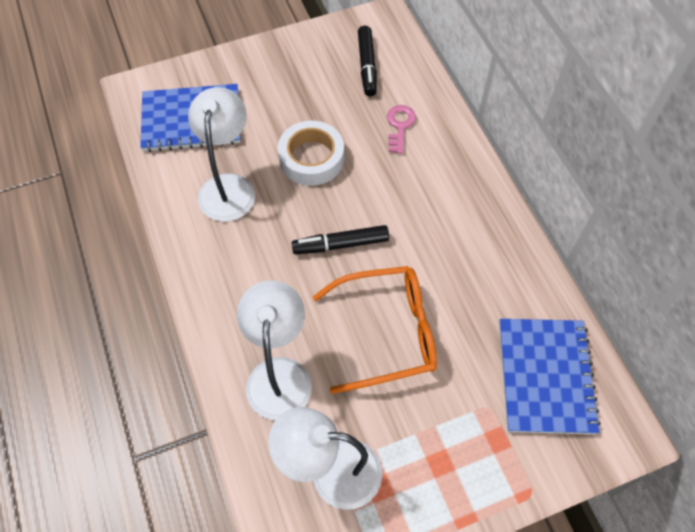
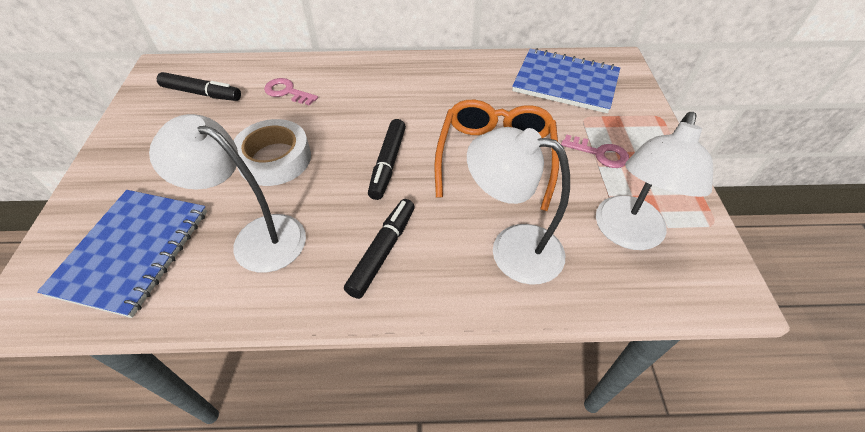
camera: 70 degrees left, 10 degrees down
(244, 276) = (382, 251): none -> black marker
(435, 432) = (600, 153): none -> pink key

